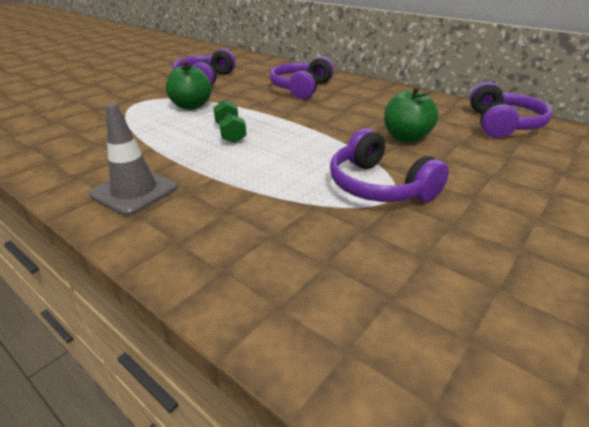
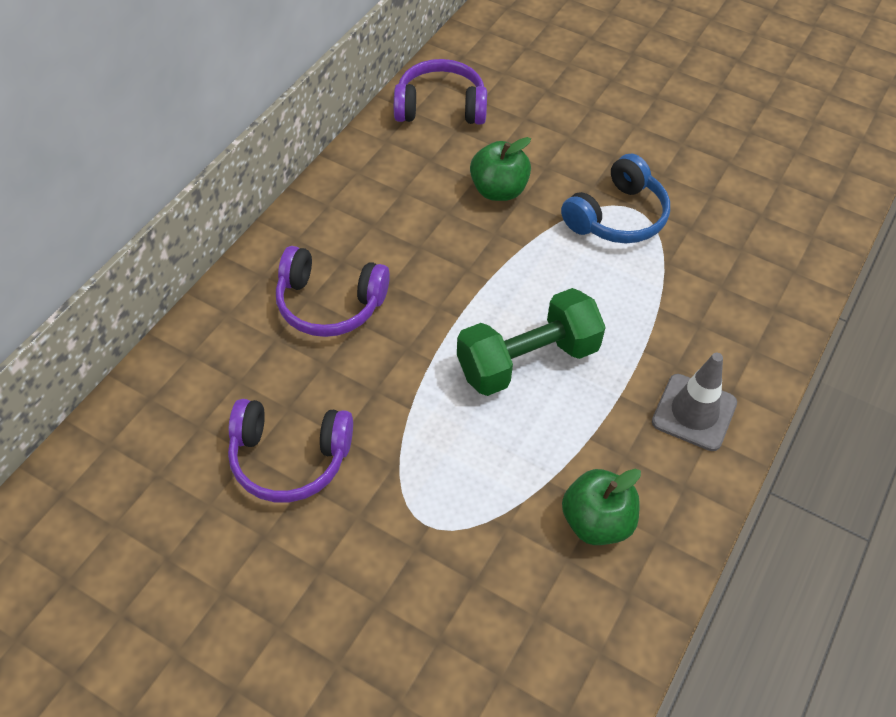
camera: 100 degrees left, 20 degrees up
(191, 106) = (435, 437): green apple -> green apple (596, 522)
(230, 133) = (527, 360): green dumbbell -> green dumbbell, size x1.87
(379, 186) = (617, 216): purple headphones -> blue headphones

